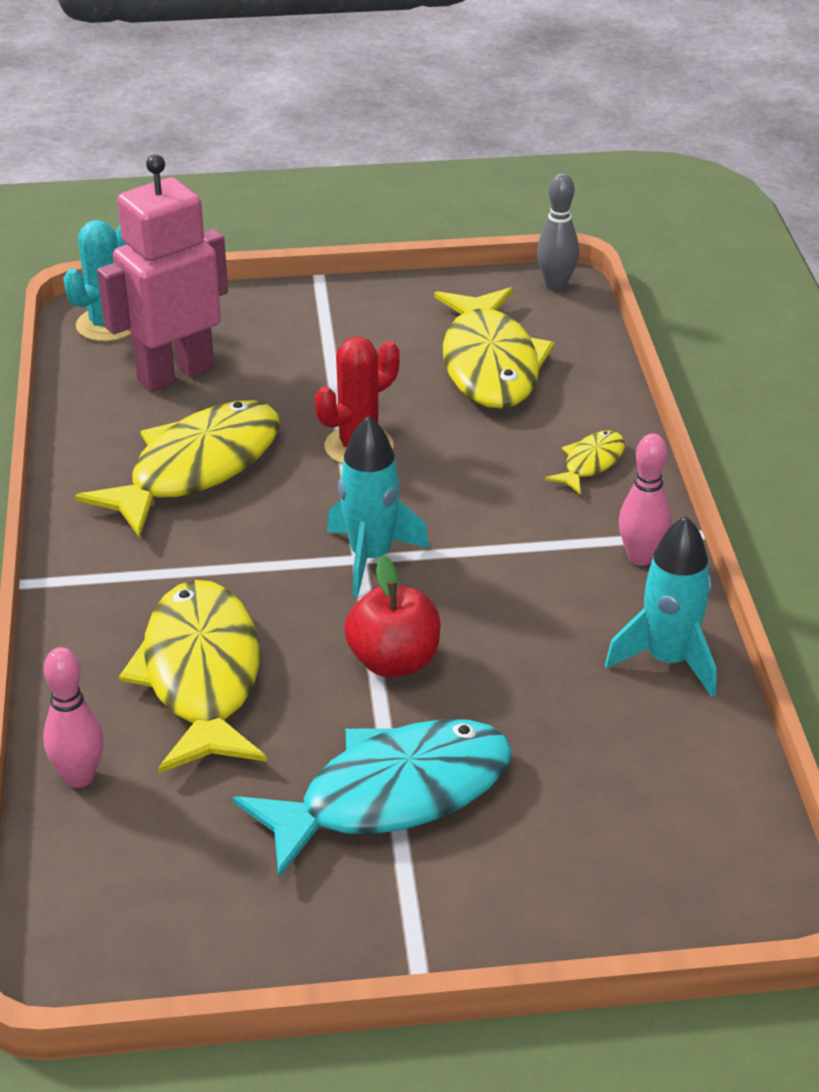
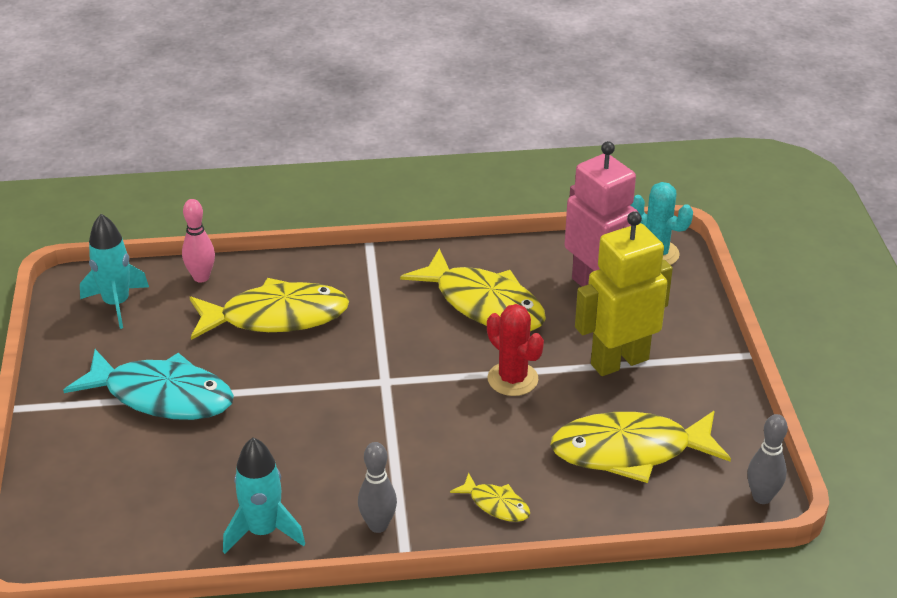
camera: 90 degrees right, 0 degrees up
(327, 363) = (619, 361): none -> yellow robot
(371, 557) = (385, 386): turquoise rocket -> turquoise rocket (116, 304)
(392, 795) = (162, 396): turquoise fish -> turquoise fish turned 45 degrees counterclockwise
(394, 661) = (279, 397): red apple -> none
(640, 557) = (378, 525): pink bowling pin -> grey bowling pin

